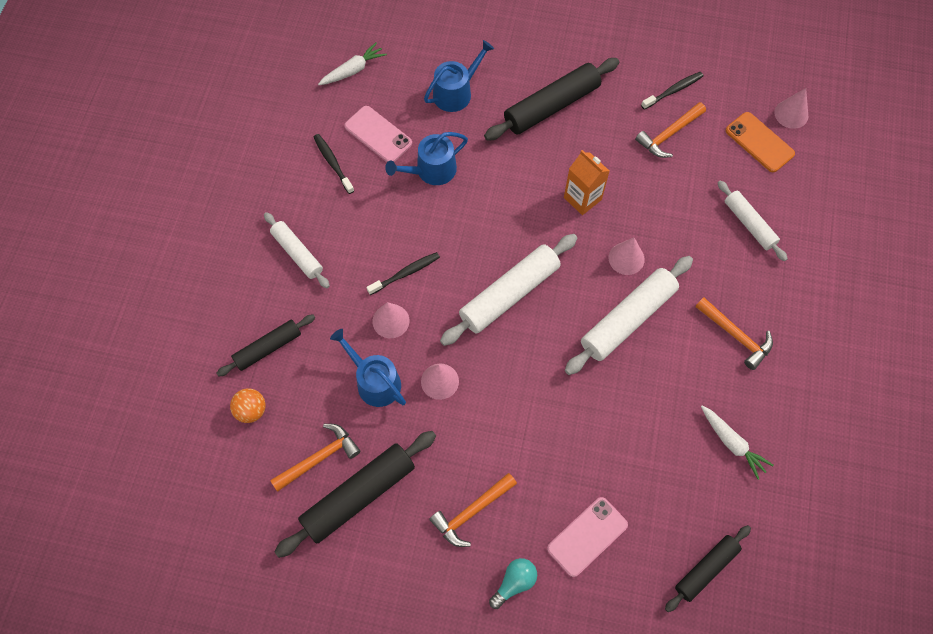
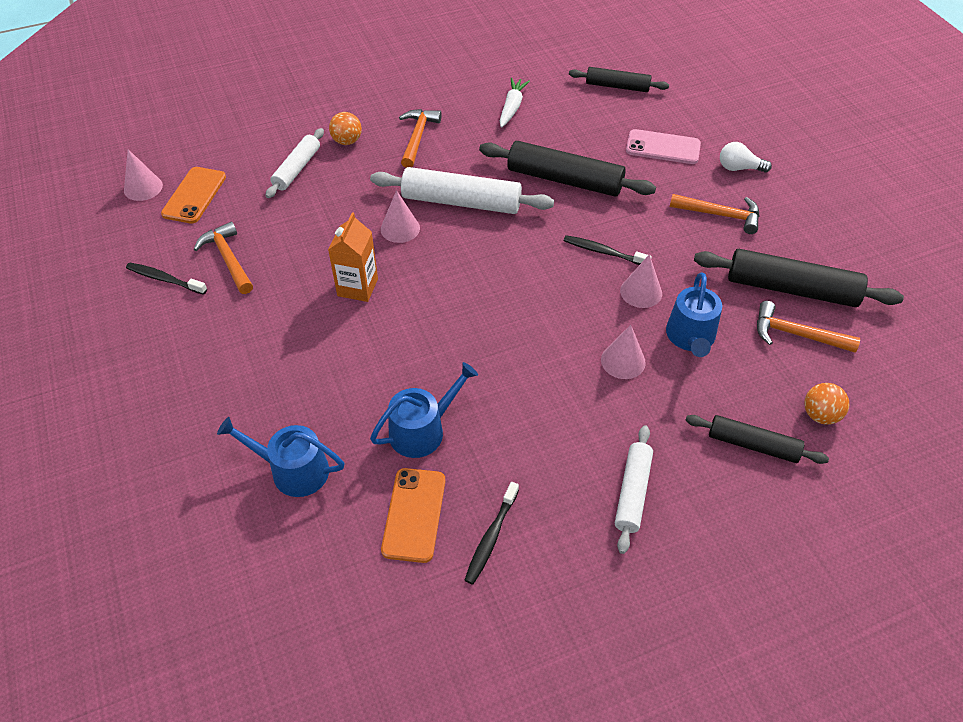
camera: 125 degrees left, 15 degrees down
(353, 70) = (333, 613): white carrot -> none
(378, 135) = (414, 515): pink phone -> orange phone
(405, 273) = (563, 379): black toothbrush -> black toothbrush (603, 252)
(431, 170) = (423, 430): blue watering can -> blue watering can turned 60 degrees counterclockwise
(509, 294) = (510, 288): white rolling pin -> none
(514, 583) = (739, 168): turquoise light bulb -> white light bulb
(551, 106) = (253, 368): black rolling pin -> black rolling pin (564, 180)
(669, 134) = (228, 259): orange hammer -> orange hammer turned 135 degrees counterclockwise
(765, 278) = (347, 141): none -> orange ball

